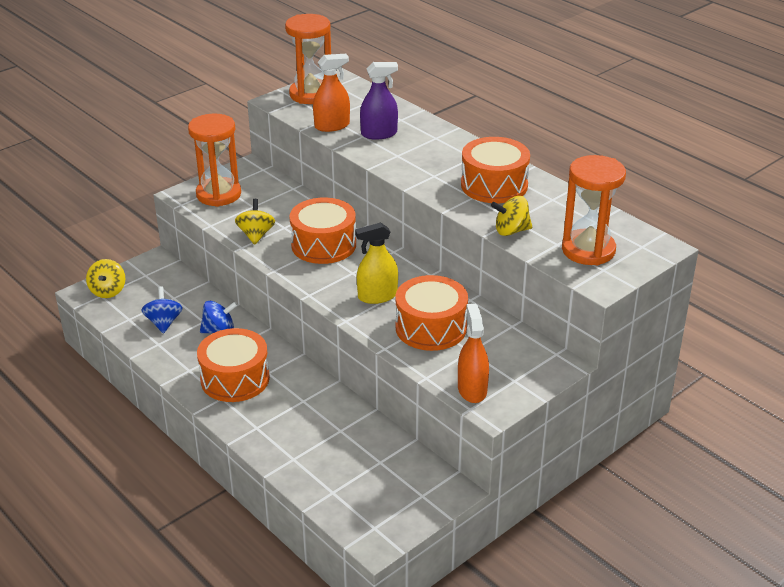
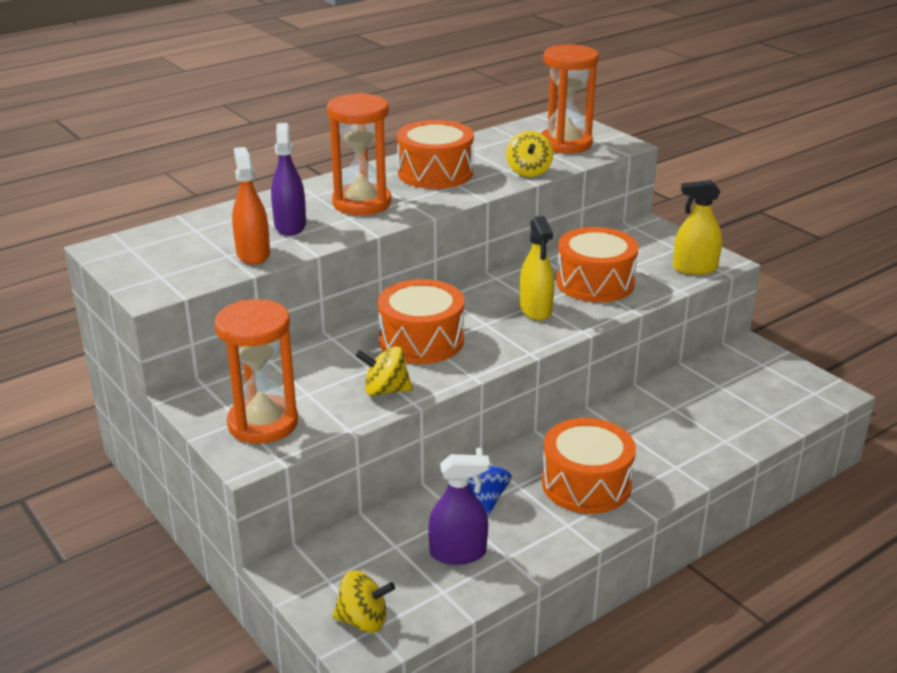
camera: 85 degrees left, 5 degrees down
(164, 323) = (458, 553): blue spinning top -> purple spray bottle
(311, 94) = (148, 266): orange hourglass -> orange hourglass (362, 203)
(472, 389) = (695, 268): orange spray bottle -> yellow spray bottle

